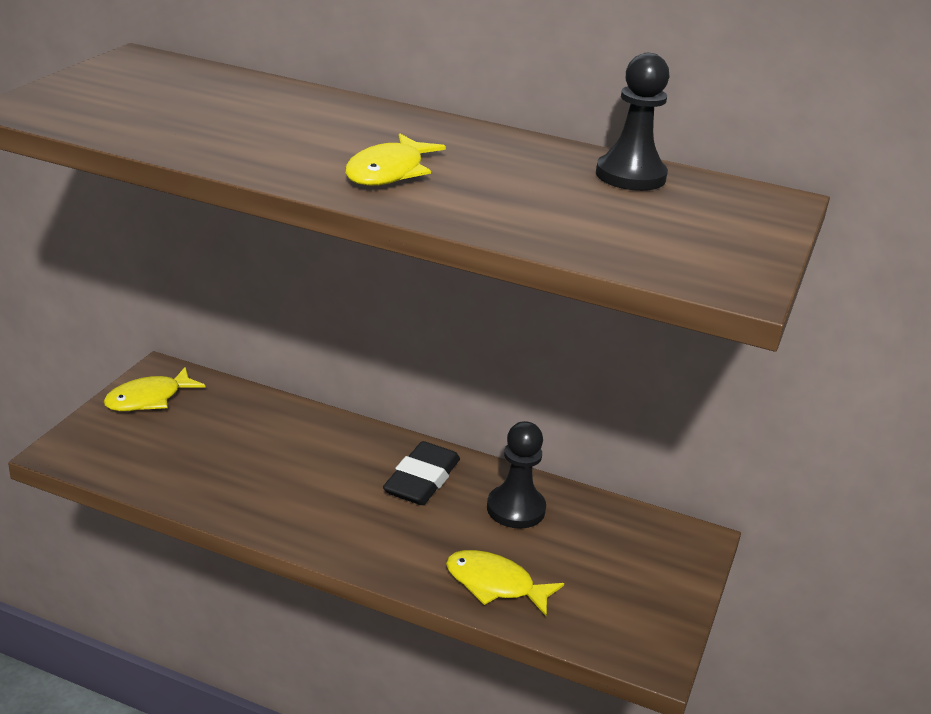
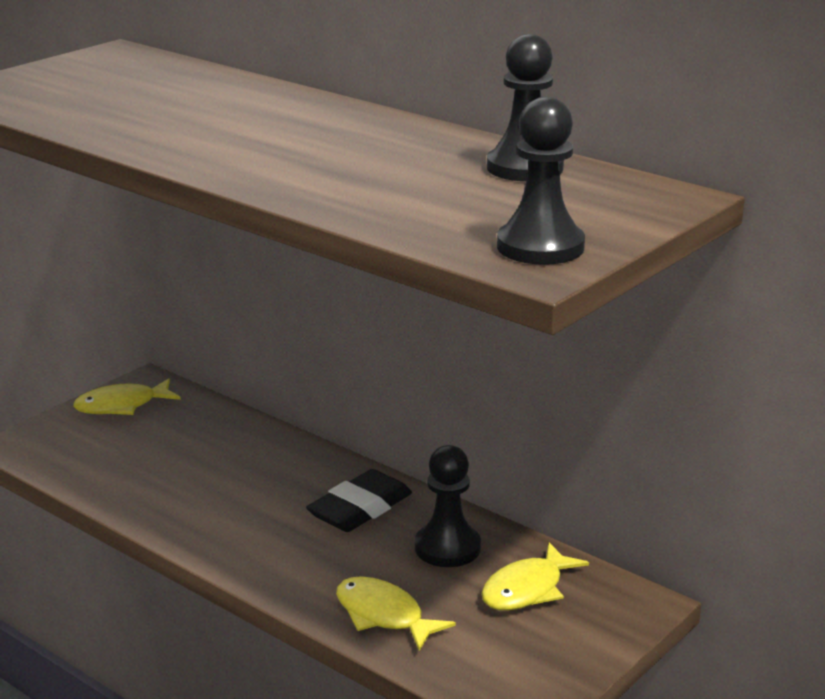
camera: 20 degrees right, 5 degrees down
(388, 172) = (268, 154): yellow fish -> yellow fish (527, 589)
(719, 262) = (540, 247): none -> black pawn

